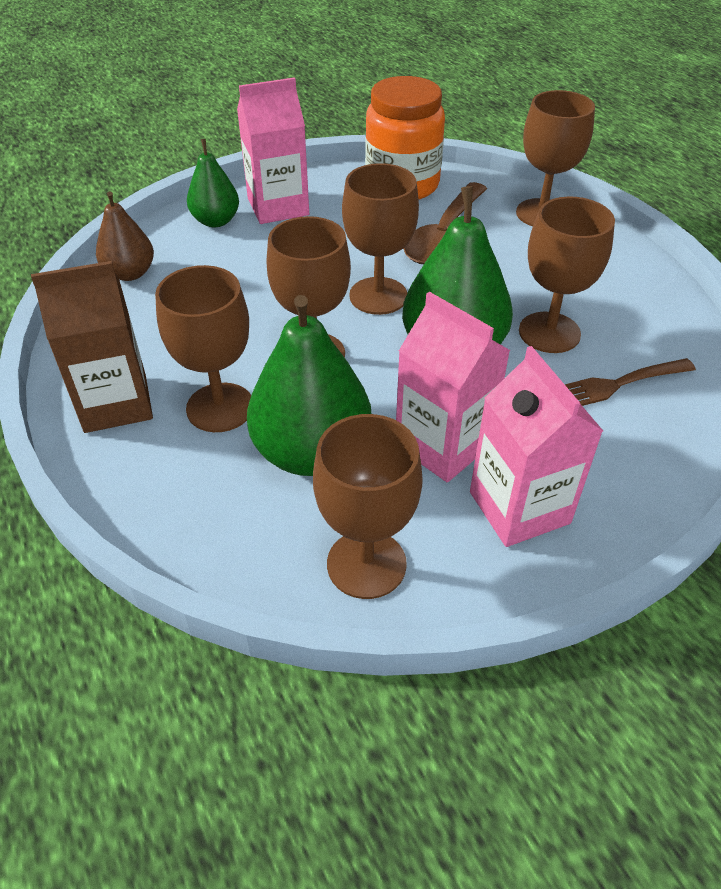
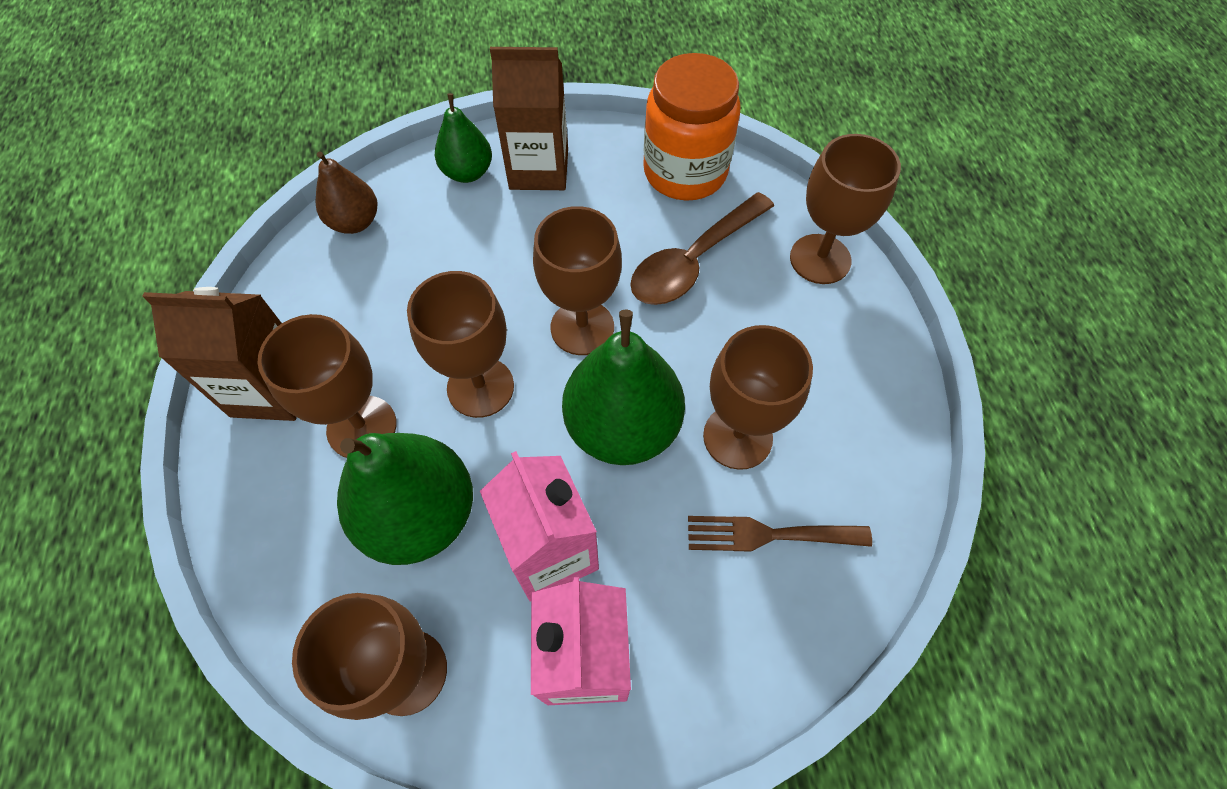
camera: 20 degrees right, 15 degrees up
(278, 207) = (539, 169): pink carton -> brown carton

